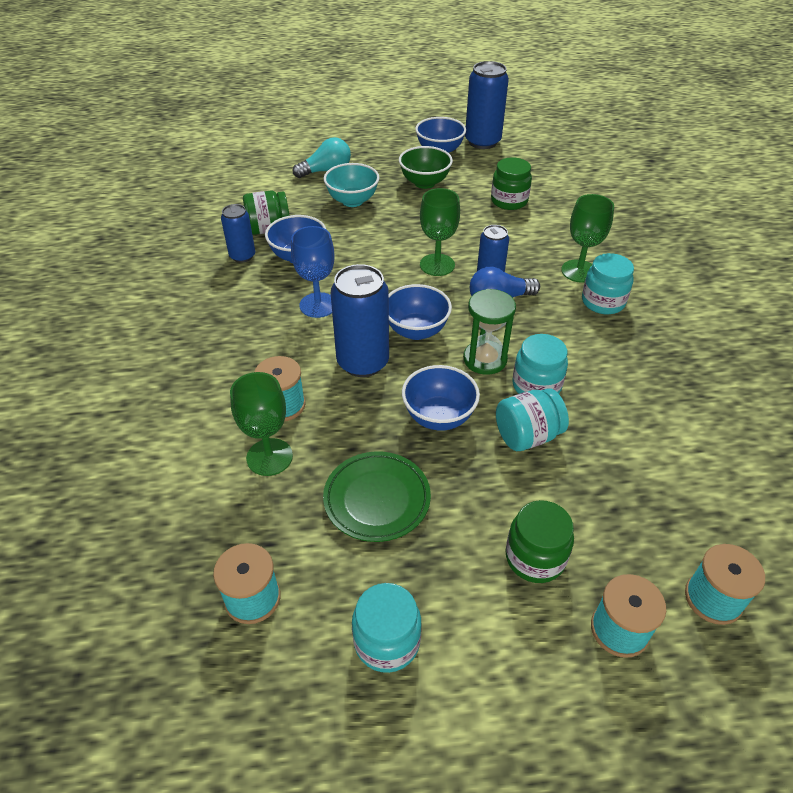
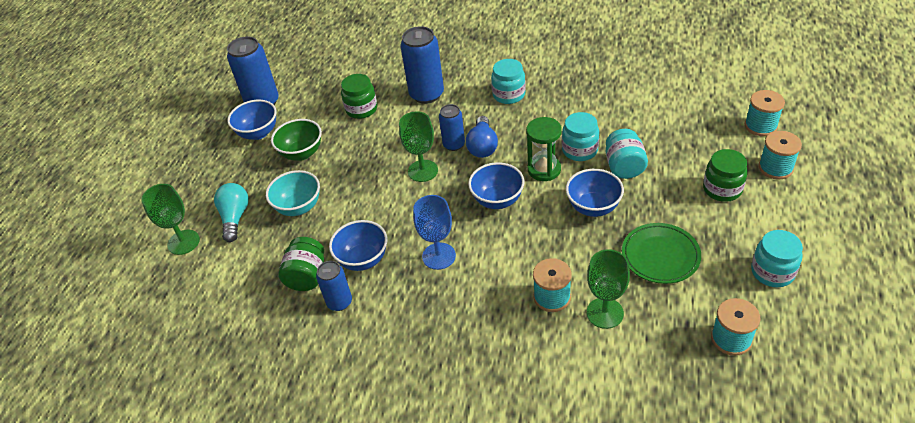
camera: 65 degrees left, 0 degrees up
(363, 362) = (521, 239): blue can -> blue can (426, 94)
(579, 271) = (470, 96): green goblet -> green goblet (183, 242)

